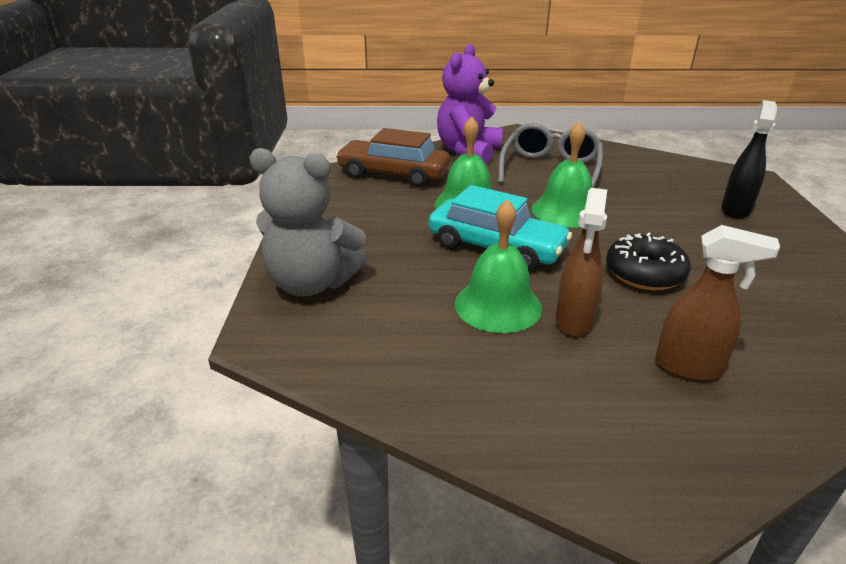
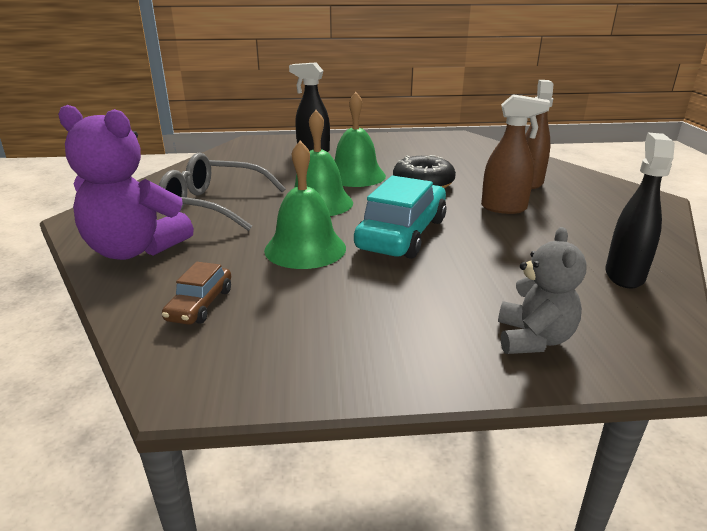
camera: 95 degrees left, 5 degrees down
(312, 283) = (533, 339): grey teddy bear -> grey teddy bear, size x0.61
(393, 174) = (200, 305): brown car -> brown car, size x0.51
(394, 365) = (624, 275): none -> black spray bottle
(498, 305) = (502, 234): green bell -> green bell (355, 176)

